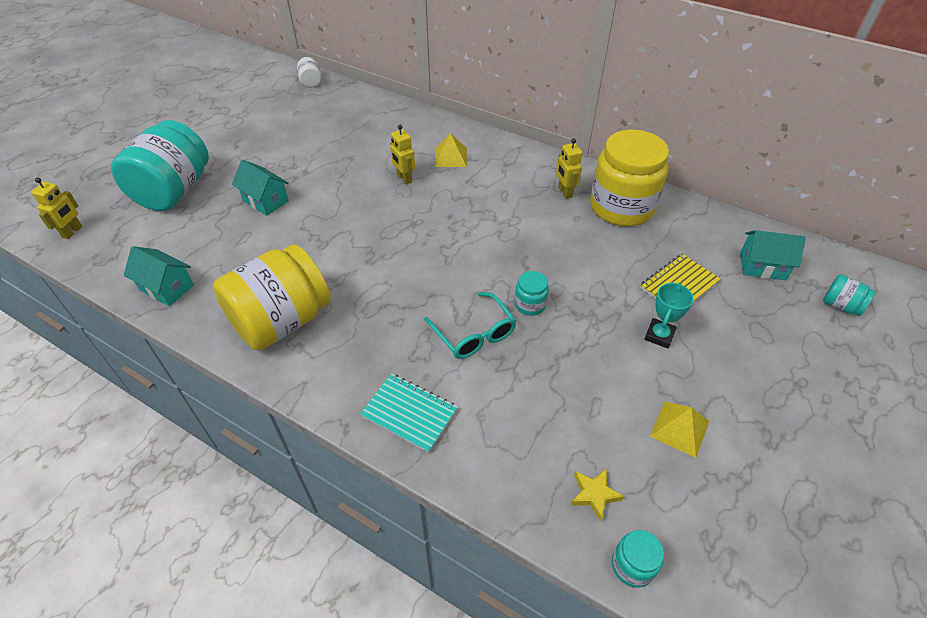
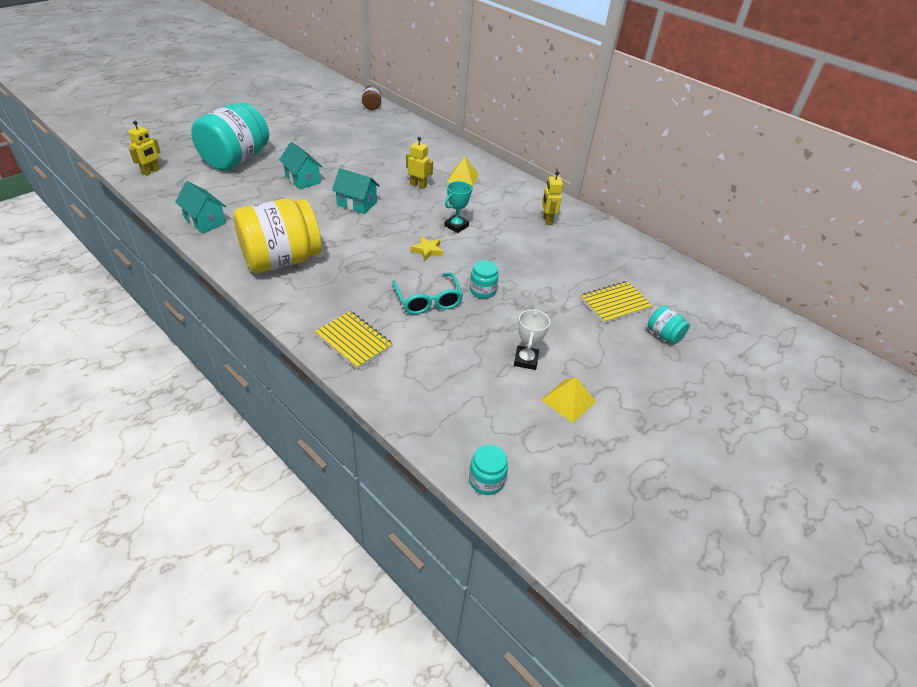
camera: 10 degrees right, 5 degrees down
(311, 82) = (372, 106): white jar -> brown jar
(404, 178) = (418, 185): yellow robot -> yellow robot turned 135 degrees clockwise
(409, 413) = (353, 341): turquoise notebook -> yellow notebook
(594, 494) = (477, 427): yellow star -> yellow star (427, 250)
(613, 387) = (525, 360): none -> white trophy
(621, 207) = (591, 239): yellow jar -> none
(659, 335) = (581, 334): turquoise trophy -> turquoise trophy (456, 226)
(762, 266) = (695, 305): turquoise house -> turquoise house (357, 204)
(840, 306) = (752, 348): turquoise jar -> turquoise jar (663, 335)

